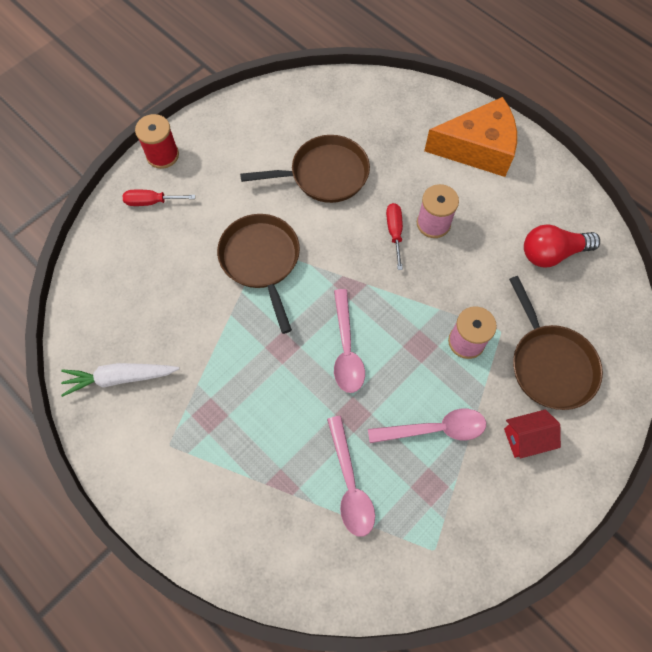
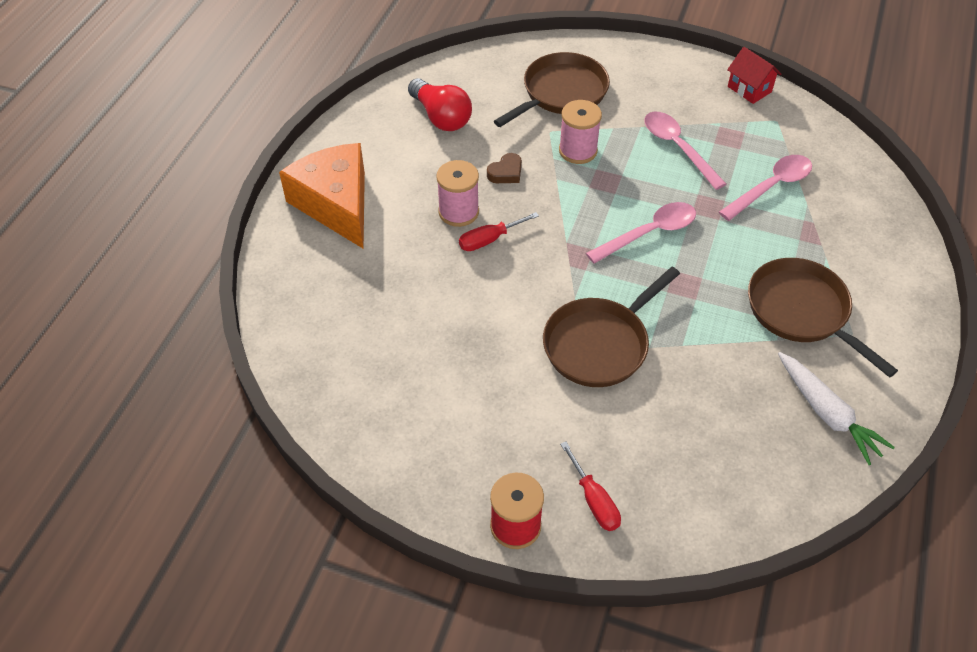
camera: 115 degrees left, 15 degrees down
(324, 174) = (447, 329): brown pan -> brown pan (801, 311)
(463, 274) = (506, 172): none -> brown heart
(526, 438) = (640, 92): red house -> red house (749, 89)

